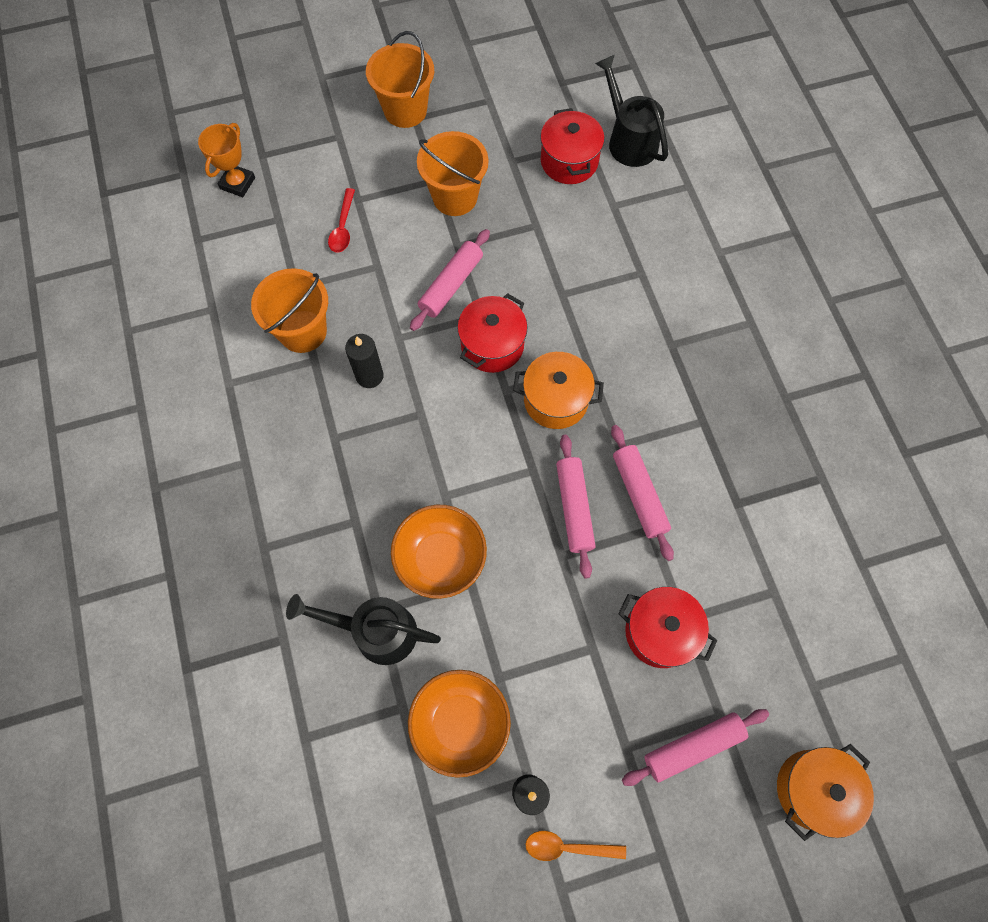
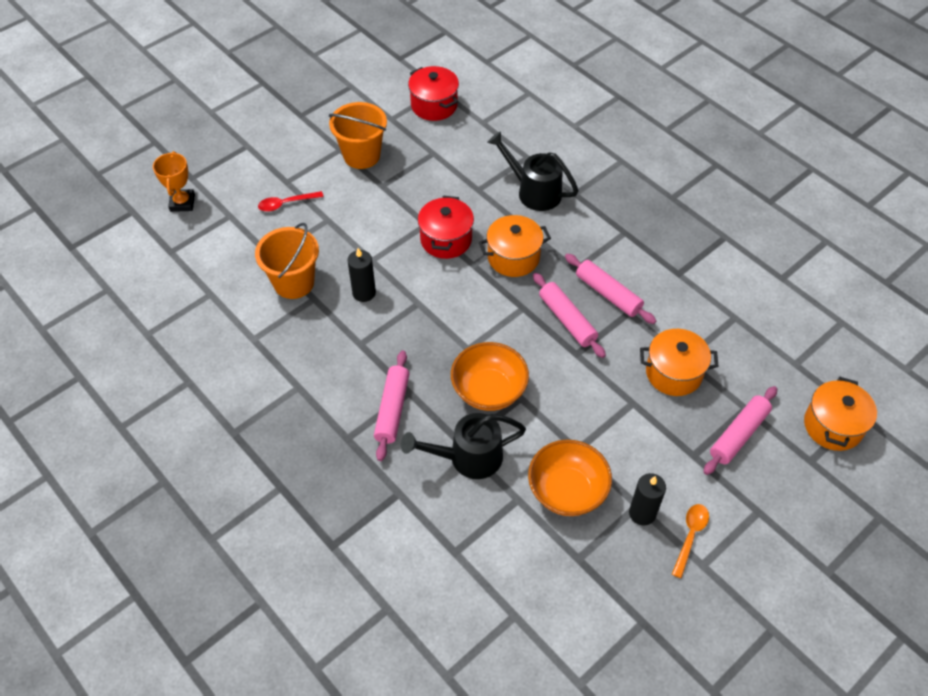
camera: 25 degrees left, 15 degrees down
(343, 228) = (286, 204): red spoon -> red spoon turned 90 degrees clockwise
(405, 110) = (290, 112): orange bucket -> none
(451, 285) = (392, 212): pink rolling pin -> pink rolling pin (392, 409)
(567, 846) = (690, 536): orange spoon -> orange spoon turned 135 degrees clockwise
(628, 139) = (469, 78): black watering can -> black watering can (533, 191)
(660, 632) = (673, 373): red pot -> orange pot

